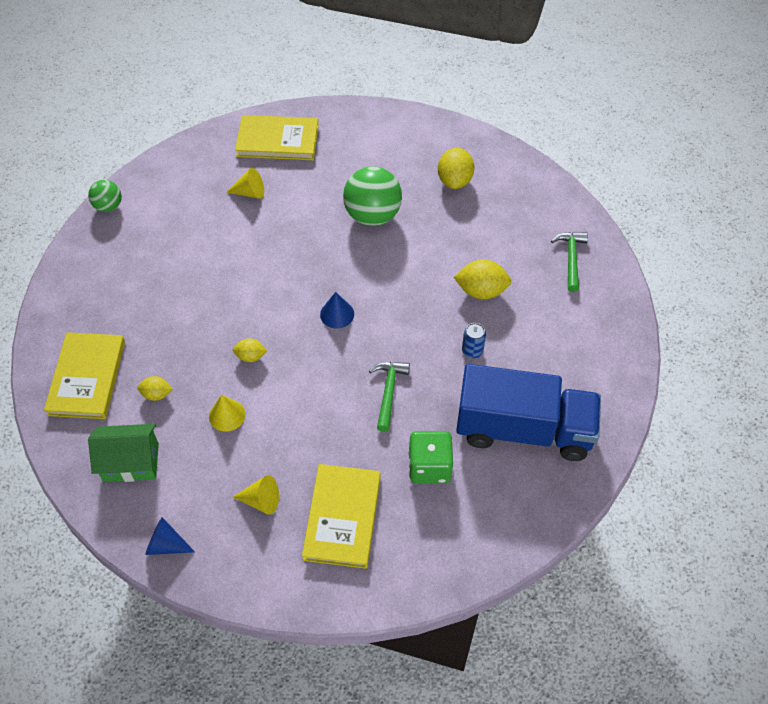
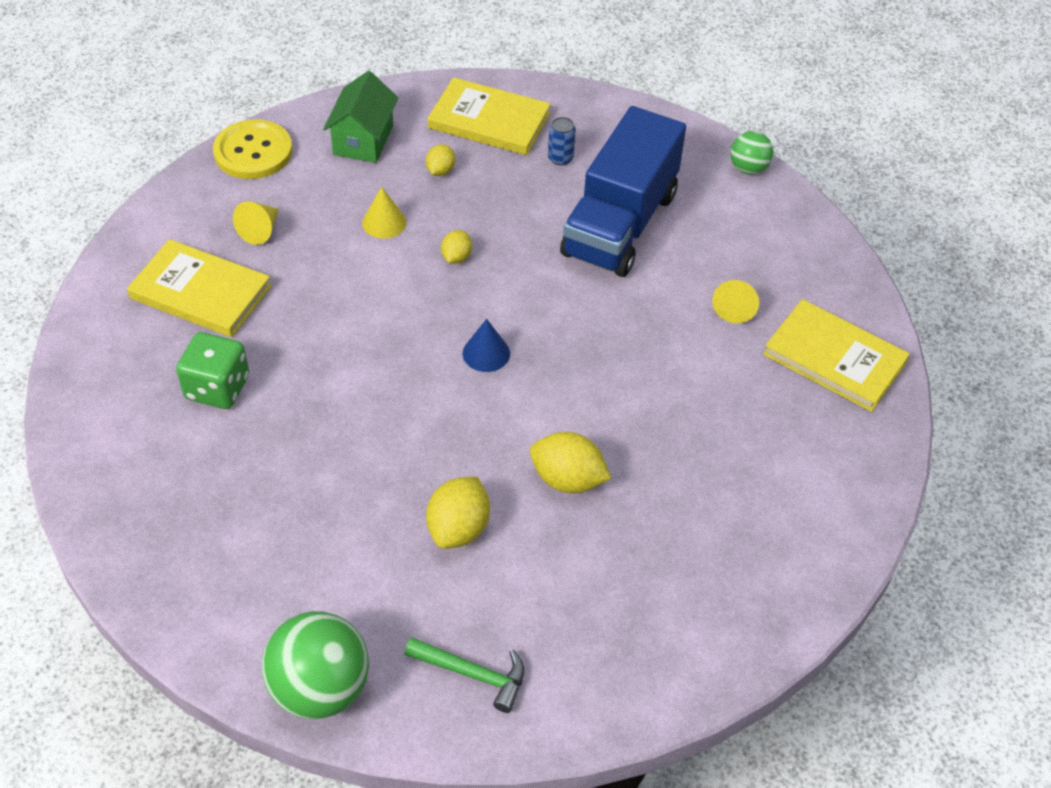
camera: 105 degrees right, 5 degrees down
(166, 544) = (253, 152): blue cone -> yellow button
(277, 140) = (834, 358): yellow book -> yellow book turned 75 degrees counterclockwise
(372, 215) = (649, 436): green ball -> green ball (320, 688)
(388, 392) = (341, 375): green hammer -> none
(454, 180) = (691, 563): yellow lemon -> yellow lemon (567, 479)
(472, 351) = (362, 484): blue can -> blue can (560, 158)
(523, 429) = (214, 503): blue truck -> blue truck (620, 224)

